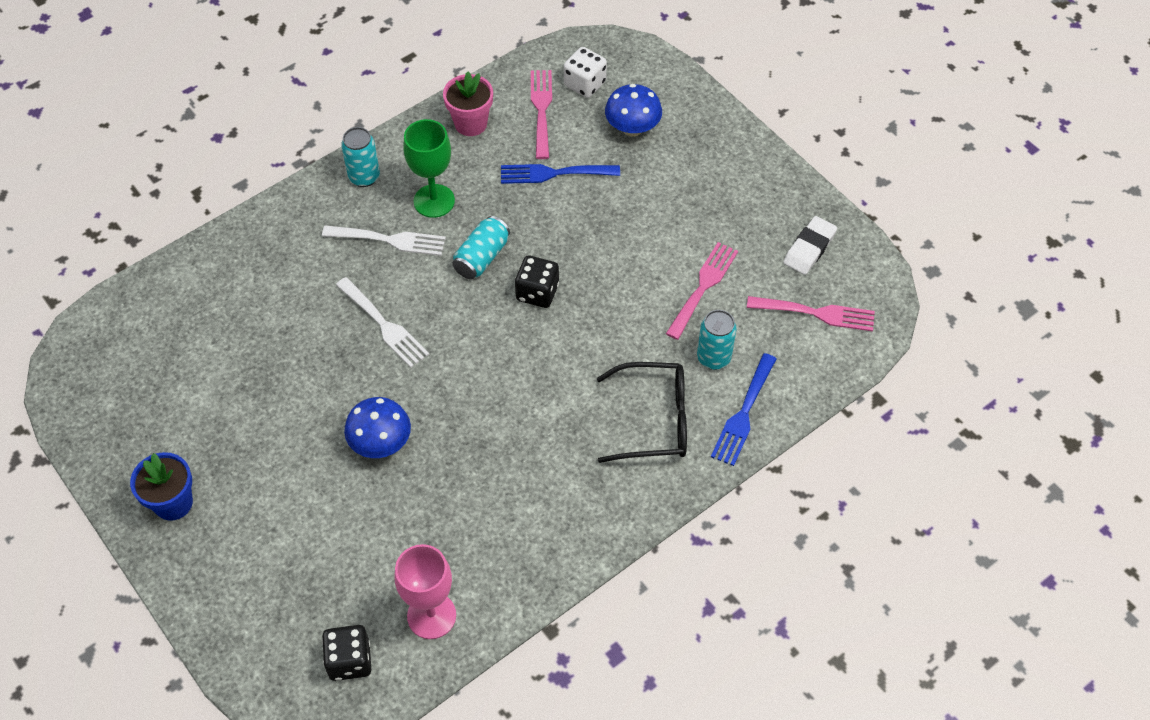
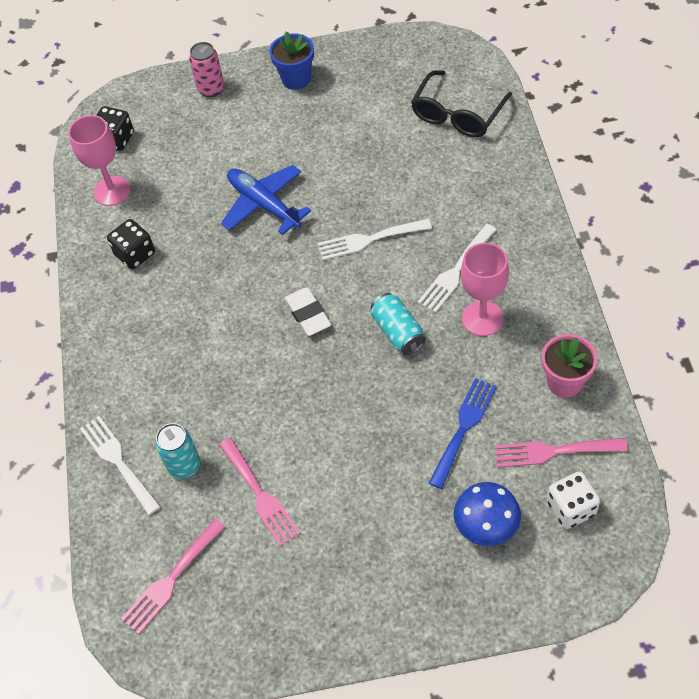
camera: 125 degrees right, 0 degrees up
(223, 592) = (211, 89): none -> pink can
(364, 177) = (539, 275): turquoise can -> none
(381, 443) = (263, 204): blue mushroom -> blue plane
(434, 201) = (482, 318): green goblet -> pink goblet
(537, 292) = (335, 359): black dice -> black dice (135, 254)
(541, 109) = (553, 452): pink fork -> pink fork turned 150 degrees clockwise
(654, 420) = (158, 391): black glasses -> black glasses (457, 115)
(743, 414) = (118, 461): blue fork -> white fork
(809, 248) = (244, 616): white eraser -> white eraser (308, 314)

